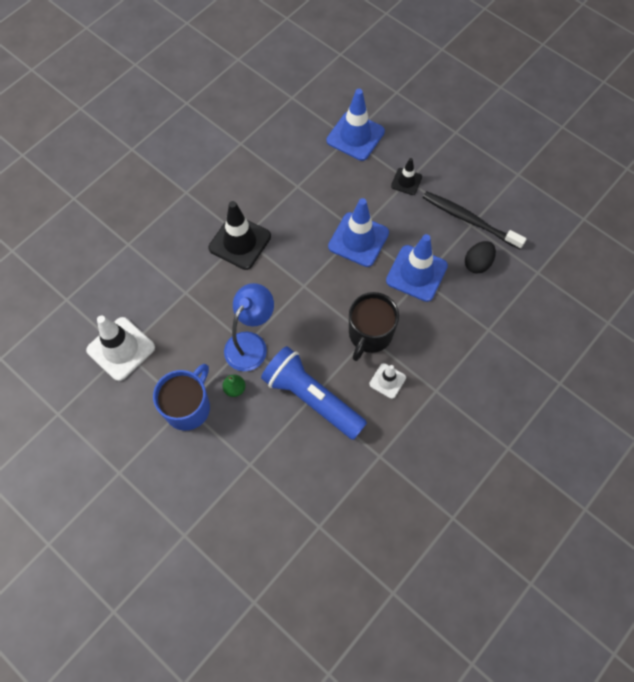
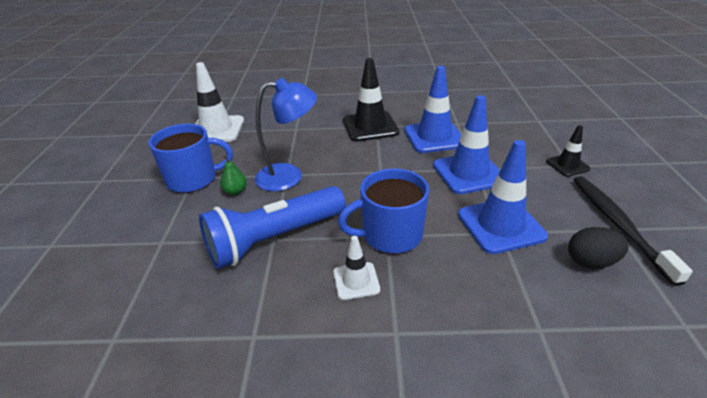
camera: 50 degrees right, 30 degrees down
(312, 398) = (274, 239): blue flashlight -> blue flashlight turned 120 degrees counterclockwise
(355, 136) = (546, 122): blue traffic cone -> blue traffic cone (434, 137)
(370, 334) = (390, 235): black mug -> blue mug

